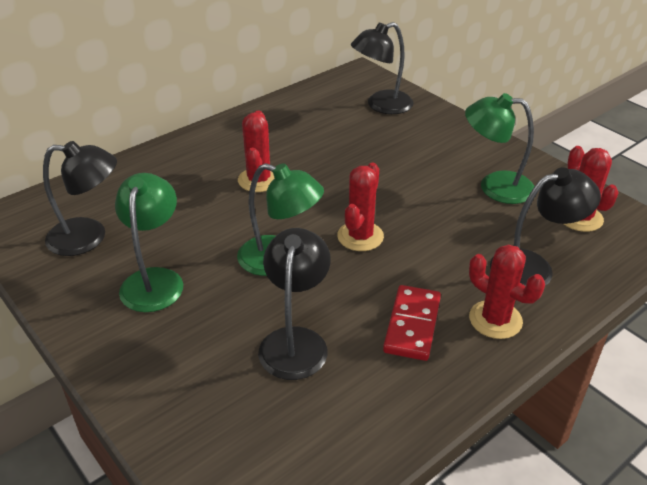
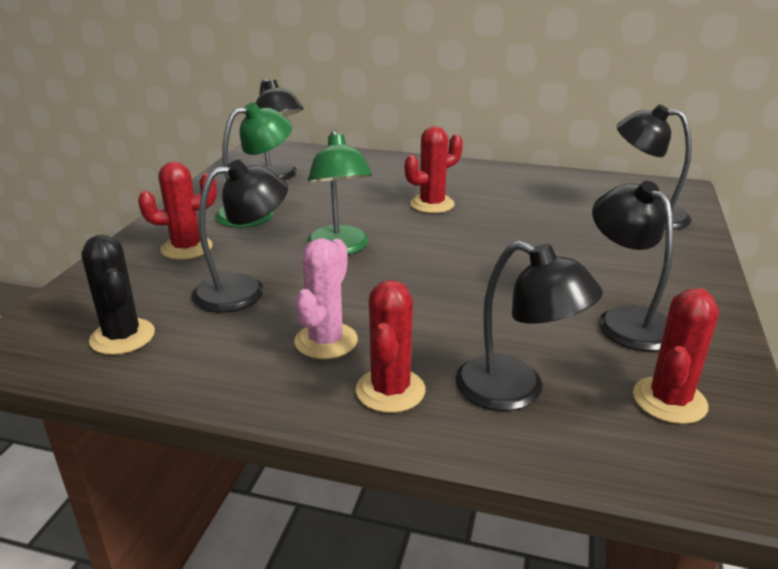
camera: 55 degrees right, 10 degrees down
(305, 445) = (122, 337): none -> black cactus
(360, 236) = (421, 272): red cactus -> red cactus (187, 248)
(412, 325) = (326, 341): red domino -> pink cactus
(495, 186) = (626, 320): green lamp -> black lamp

